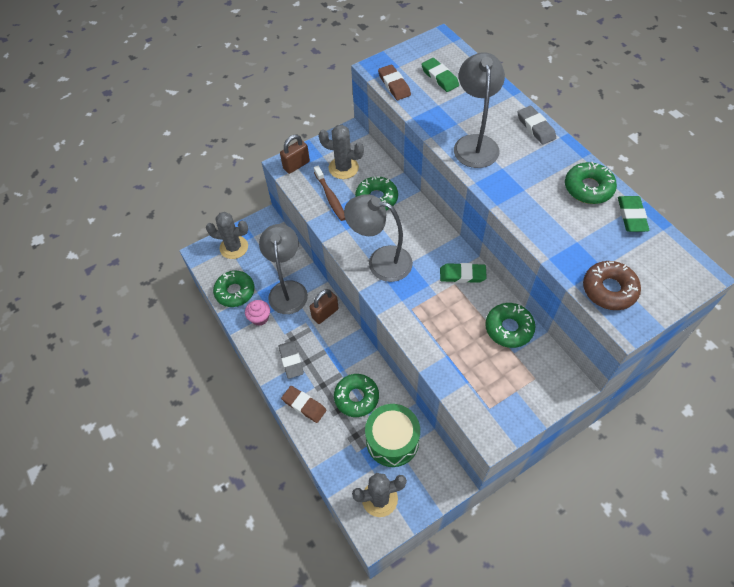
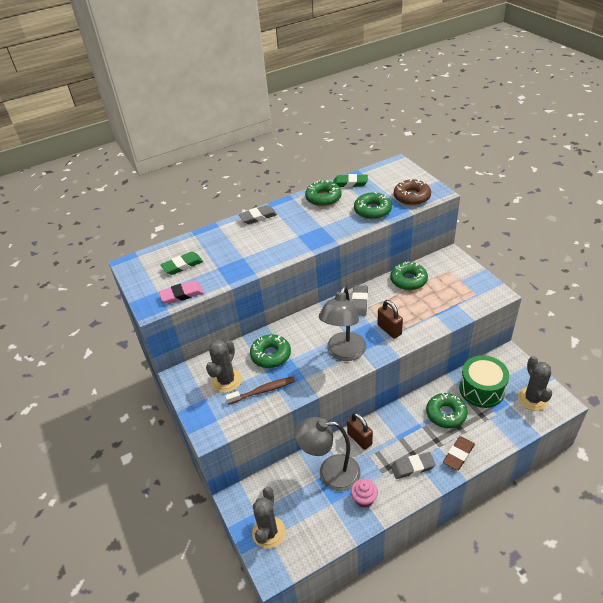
camera: 85 degrees left, 15 degrees down
(235, 292) = (330, 527): green donut -> green donut (372, 210)
(296, 165) = (213, 421): brown padlock -> brown padlock (389, 329)
(394, 85) = (182, 295): brown eraser -> pink eraser
(462, 275) = (359, 302): green eraser -> grey eraser
(475, 143) = (268, 248): grey lamp -> none

